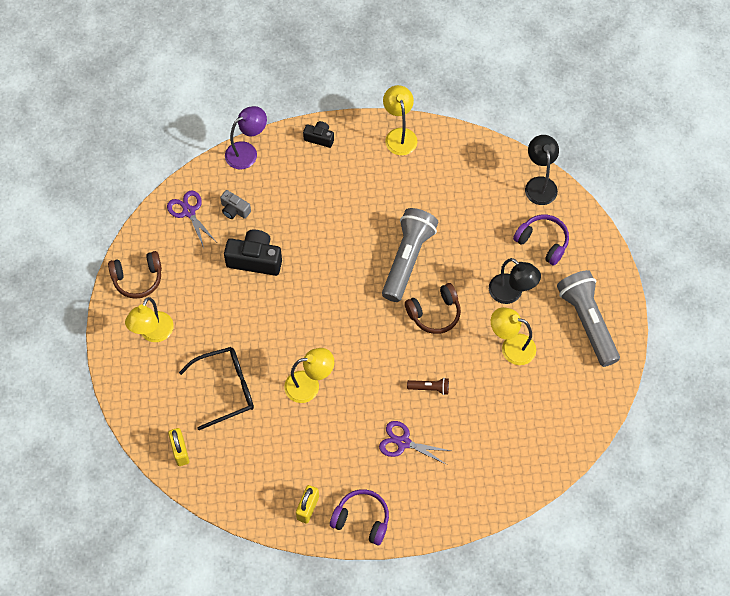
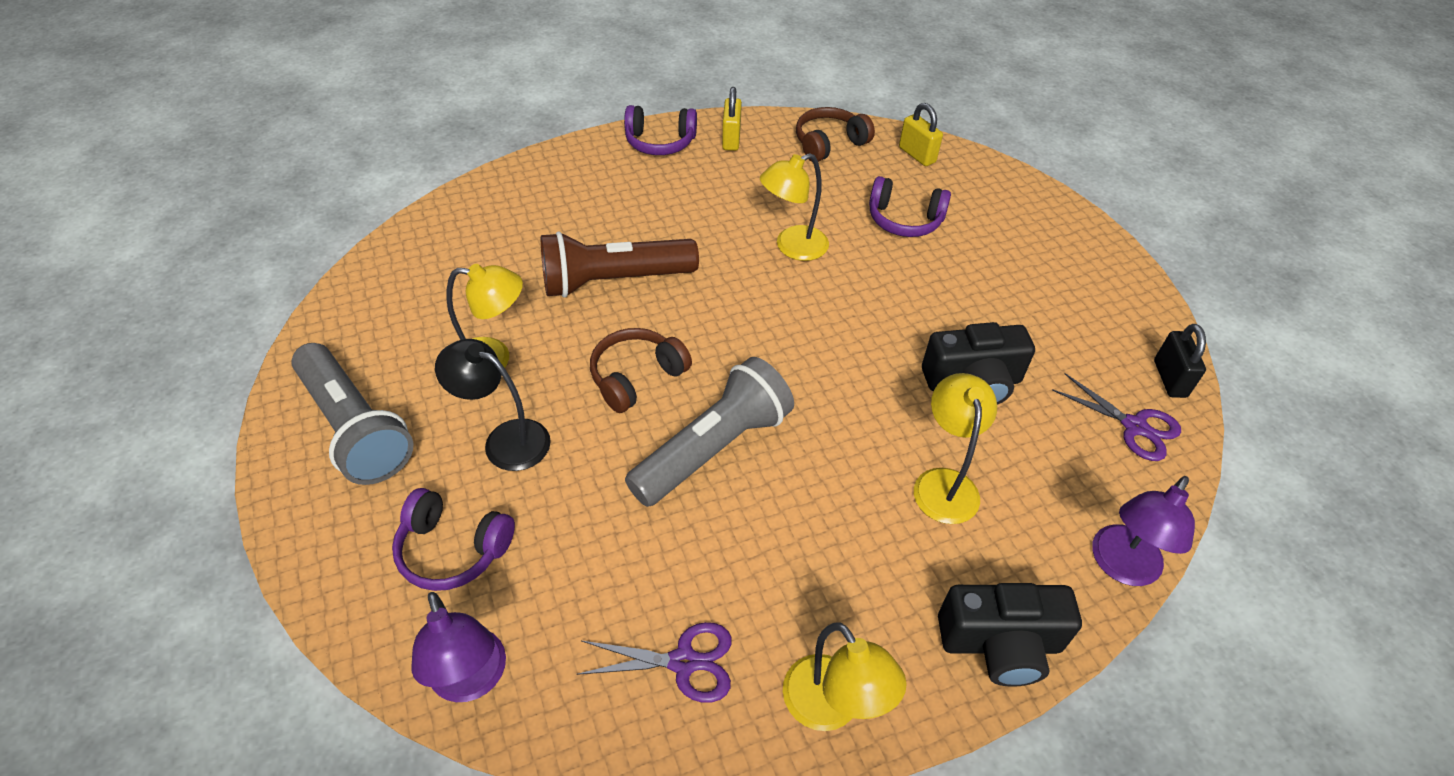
camera: 160 degrees right, 15 degrees down
(138, 278) = (1127, 313): brown headphones -> brown headphones (829, 143)
(148, 232) = (1170, 379): none -> black padlock
(153, 333) = (1047, 255): yellow lamp -> yellow lamp (944, 483)
(225, 389) = (904, 220): black glasses -> purple headphones
(234, 210) = (1062, 450): grey camera -> none
(319, 138) = (1000, 644): black camera -> black camera, size x1.77
(403, 442) = (633, 217): purple scissors -> purple scissors (684, 662)
(407, 259) = (713, 449): grey flashlight -> grey flashlight turned 135 degrees counterclockwise
(429, 388) = (614, 281): brown flashlight -> brown flashlight, size x2.32
(539, 184) = (472, 680): black lamp -> purple lamp

